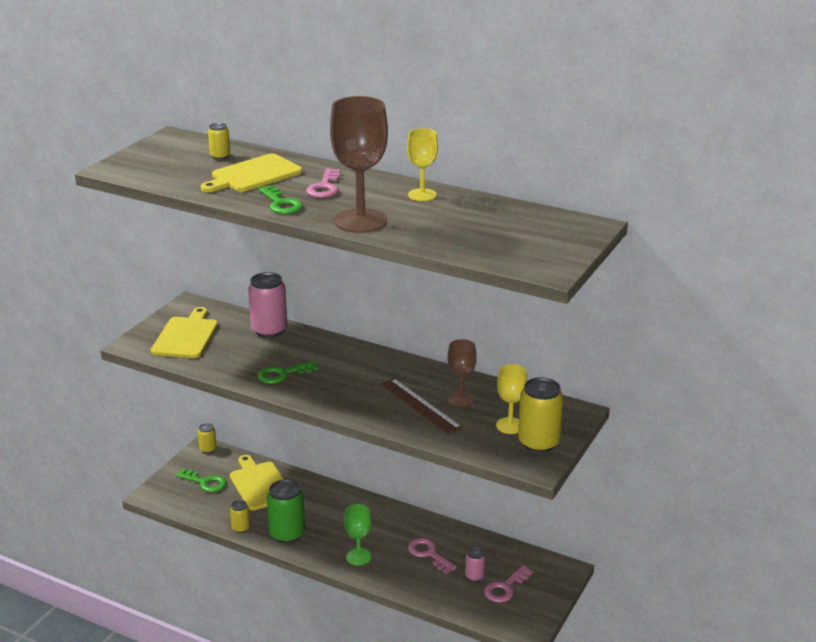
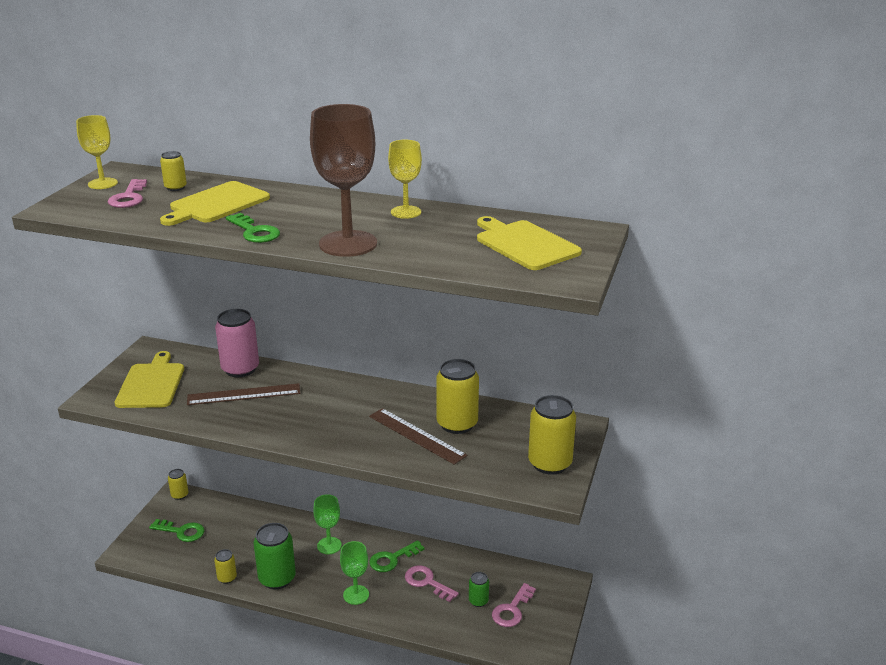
camera: 10 degrees left, 0 degrees up
(260, 484) = (240, 527): yellow cutting board -> yellow cutting board (525, 244)
(268, 353) = (244, 394): none -> brown ruler
(282, 374) = (263, 415): green key -> green key (392, 559)
(324, 187) = (298, 212): pink key -> pink key (128, 197)
(341, 510) = (329, 545): none -> green goblet
(460, 399) = (457, 424): brown goblet -> yellow can
(474, 576) = (478, 601): pink can -> green can
(510, 426) = (515, 448): yellow goblet -> yellow goblet (102, 183)

